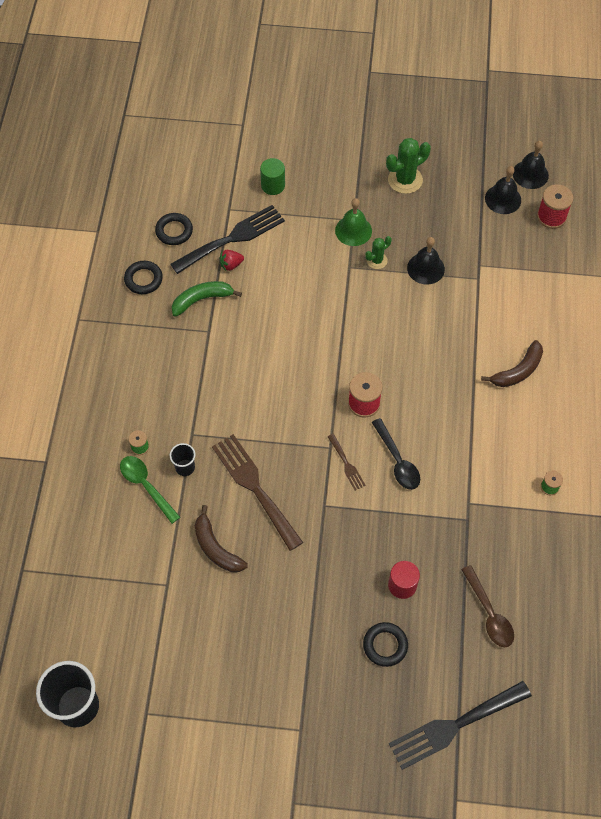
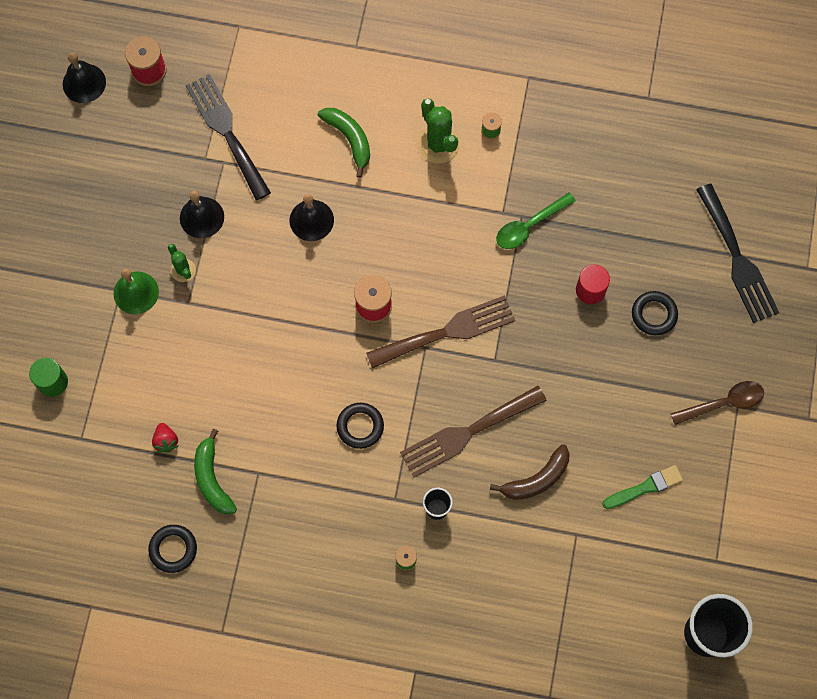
camera: 85 degrees left, 10 degrees up
(146, 486) = (456, 553): green spoon -> green spoon (529, 226)
(174, 231) = (105, 508): black ring -> black ring (360, 426)
(213, 643) = (644, 488): none -> green brush
(232, 238) = (126, 436): black fork -> black fork (226, 131)
(346, 464) = (447, 331): brown fork -> brown fork, size x2.12
(397, 460) = (447, 278): black spoon -> none
(405, 180) = (69, 224): green cactus -> green cactus (438, 144)
(489, 613) = (624, 210): brown spoon -> brown spoon (723, 403)
(503, 199) = (115, 119): black bell -> black bell (311, 220)
(517, 371) = (349, 139): brown banana -> green banana

